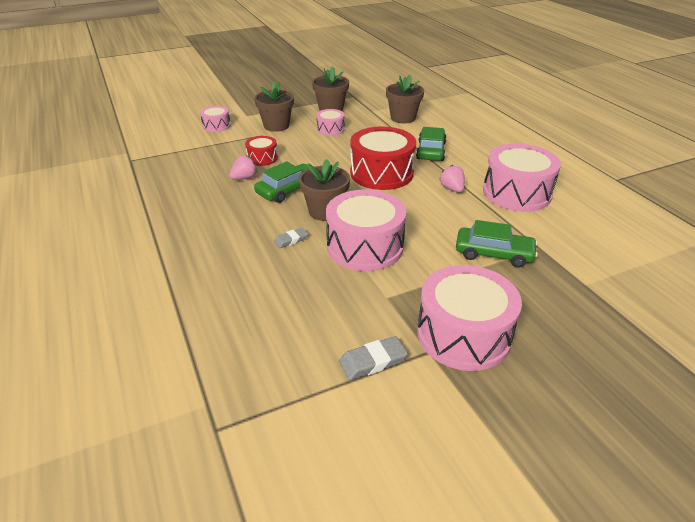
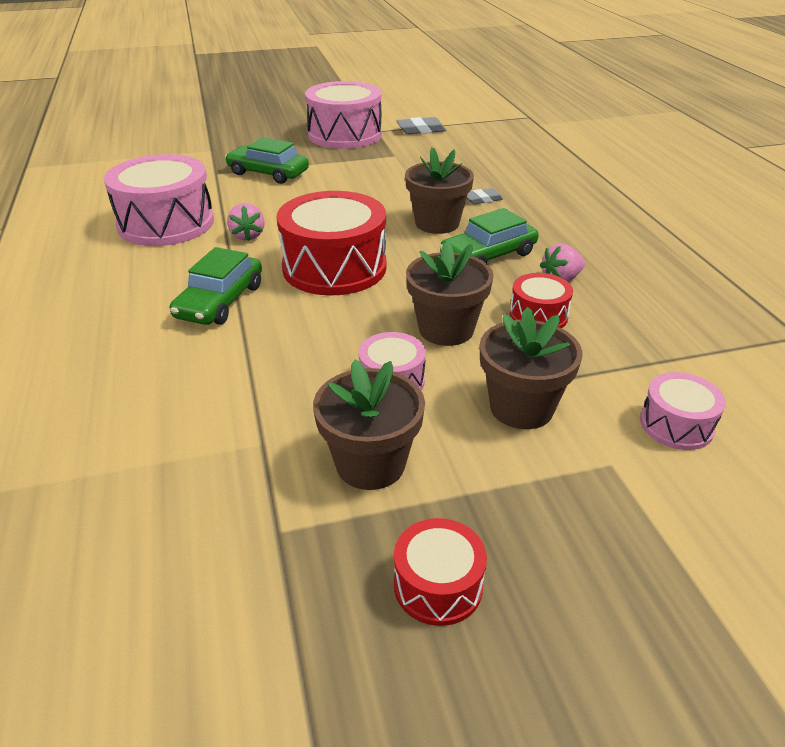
camera: 170 degrees left, 0 degrees up
(304, 92) = (438, 585): none -> red drum
(365, 246) = (400, 188): pink drum -> none
(403, 118) = (201, 402): brown flower pot -> brown flower pot (446, 329)

